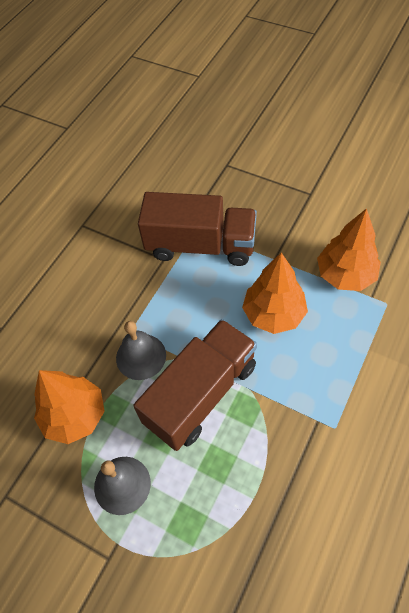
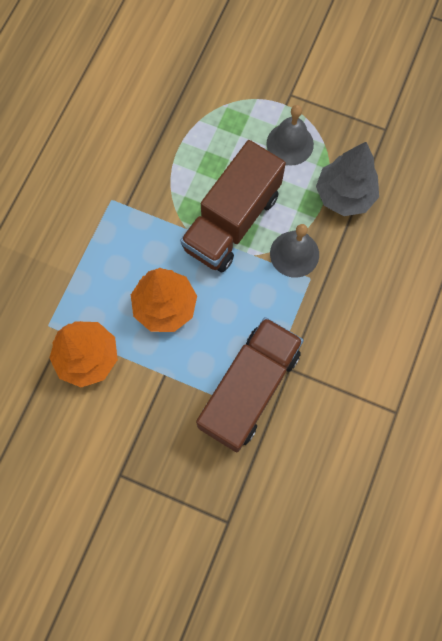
camera: 170 degrees right, 15 degrees up
(75, 416) = (344, 195): orange tree -> grey tree
(200, 245) = (249, 389): brown truck -> brown truck turned 120 degrees clockwise

